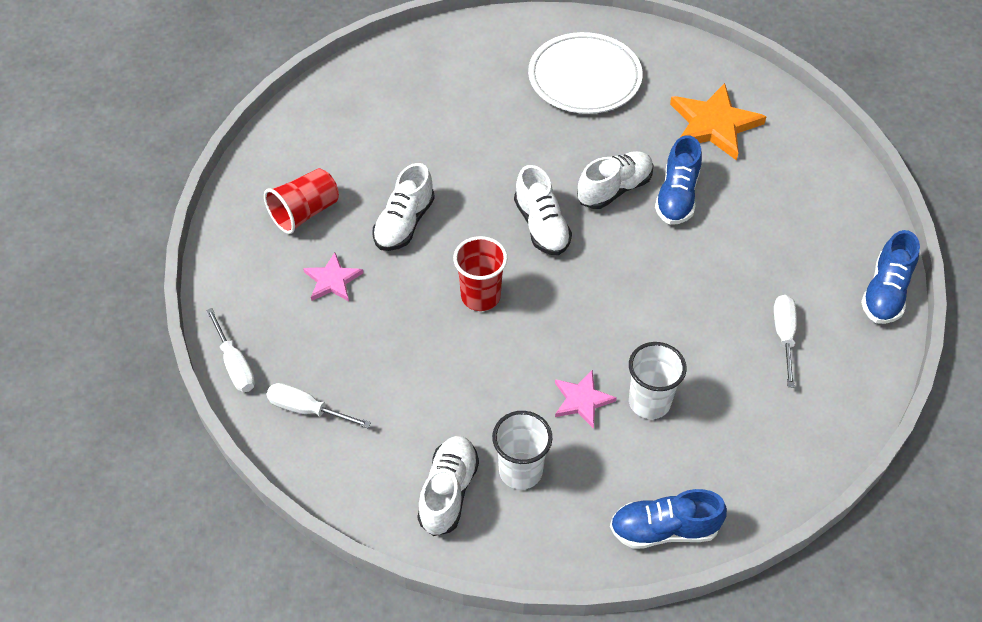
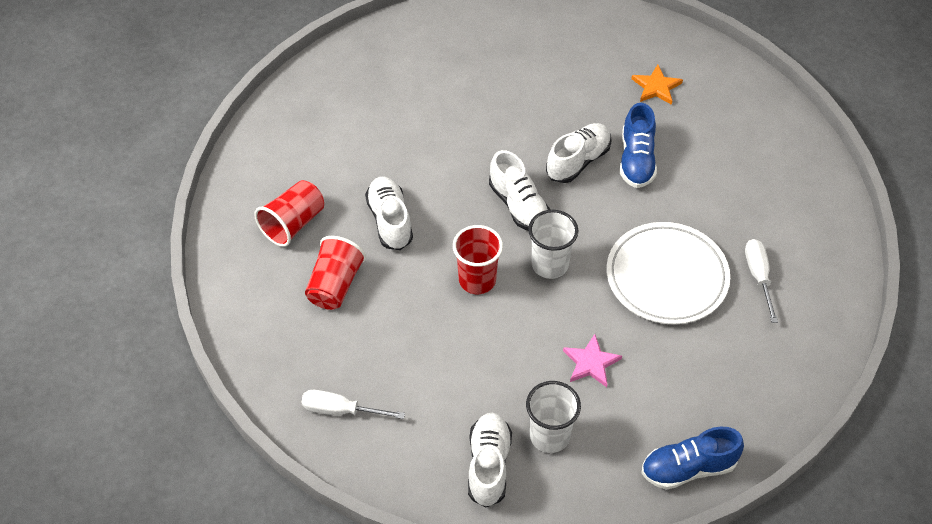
camera: 10 degrees left, 0 degrees up
(235, 364) = (262, 378): white screwdriver -> none
(332, 280) = (335, 285): pink star -> red cup
(404, 223) = (390, 221): white shoe -> white shoe turned 150 degrees clockwise
(584, 78) = (527, 57): white plate -> white plate (667, 277)
(649, 402) = (651, 355): white cup -> white cup (550, 265)
(714, 125) = (656, 87): orange star -> orange star, size x0.56
(885, 292) = (839, 223): blue shoe -> none

